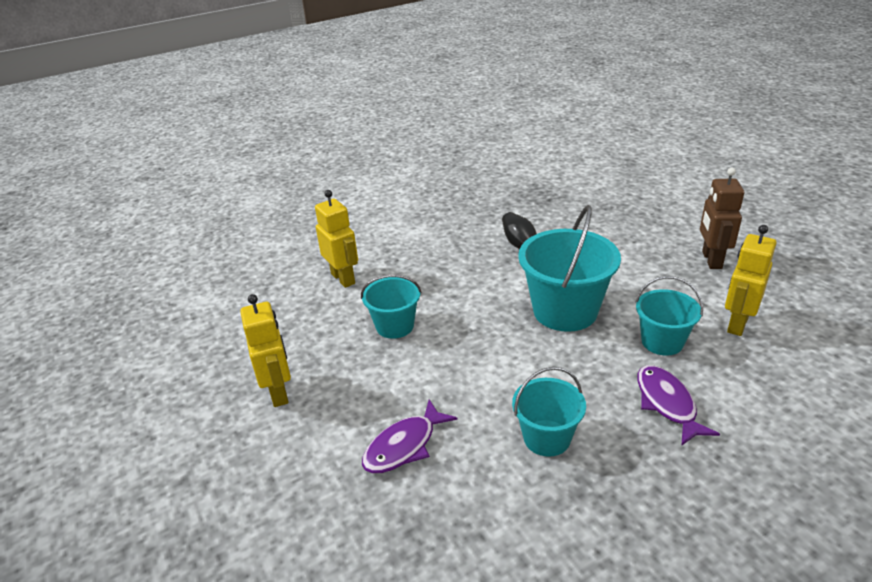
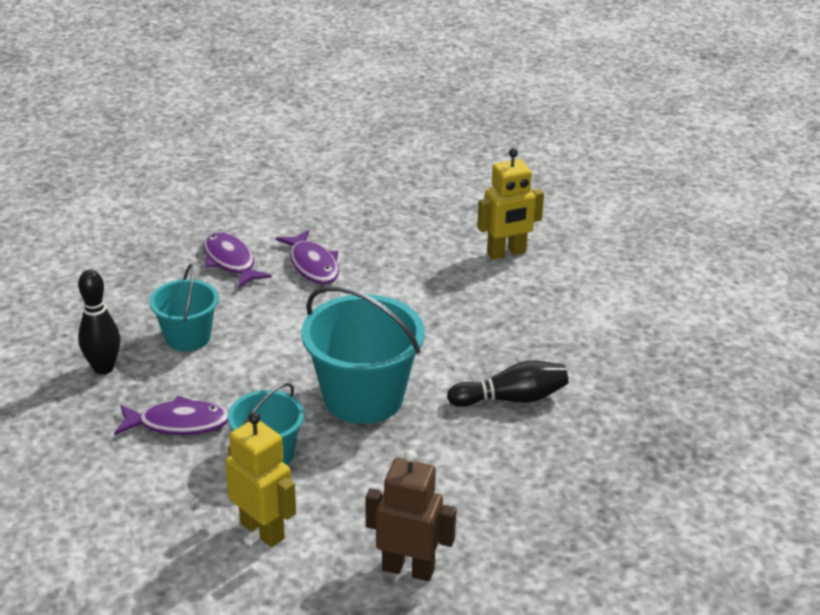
camera: 100 degrees right, 0 degrees up
(279, 392) = (336, 206): yellow robot -> none
(393, 382) = (312, 265): none -> purple fish
(395, 326) = (399, 276): turquoise bucket -> none
(631, 488) = (103, 368): none -> black bowling pin

